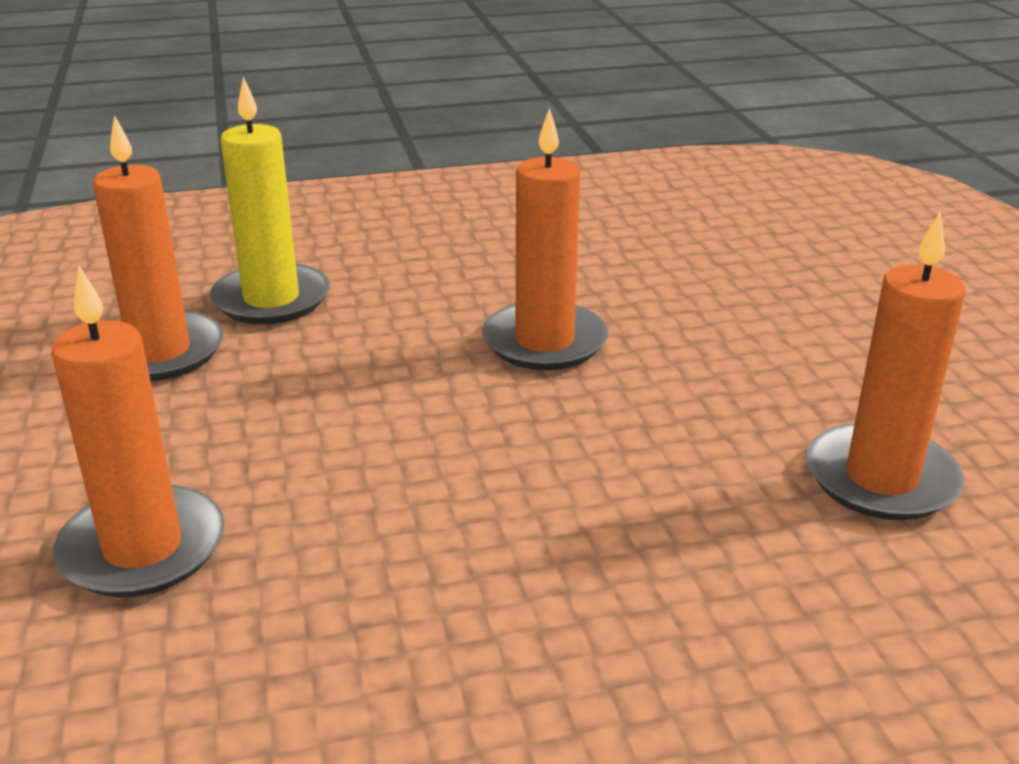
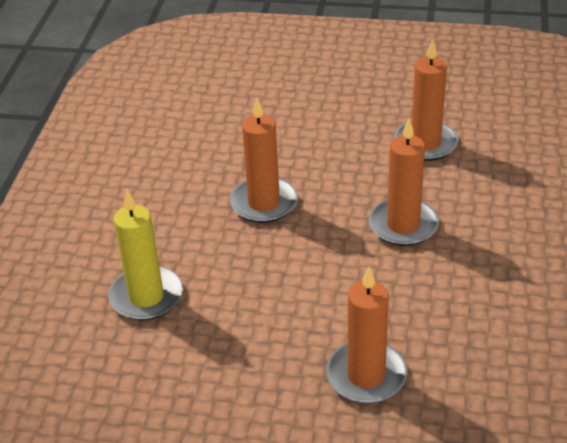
camera: 65 degrees left, 10 degrees up
(160, 352) = (179, 353): orange candle -> orange candle (403, 225)

